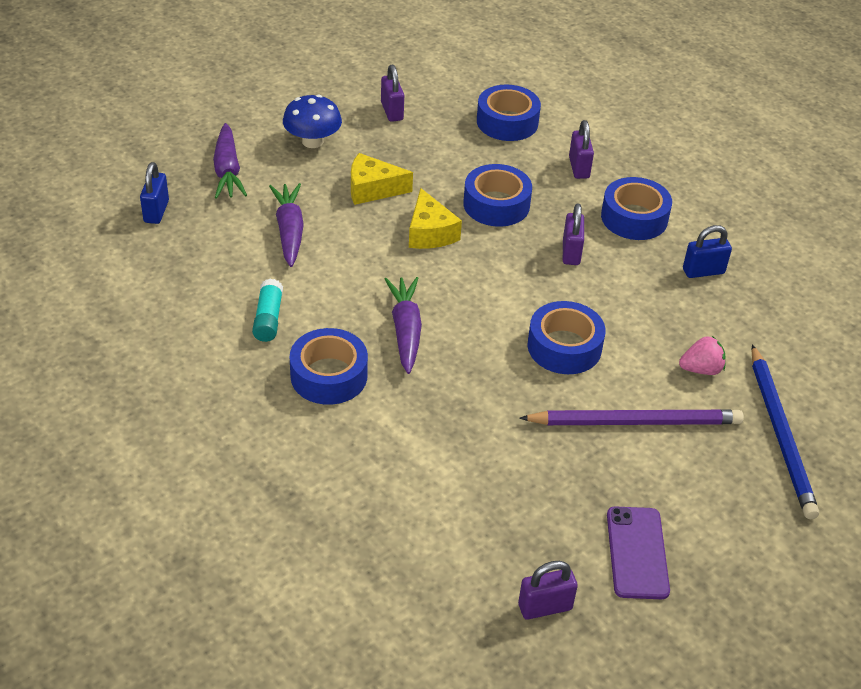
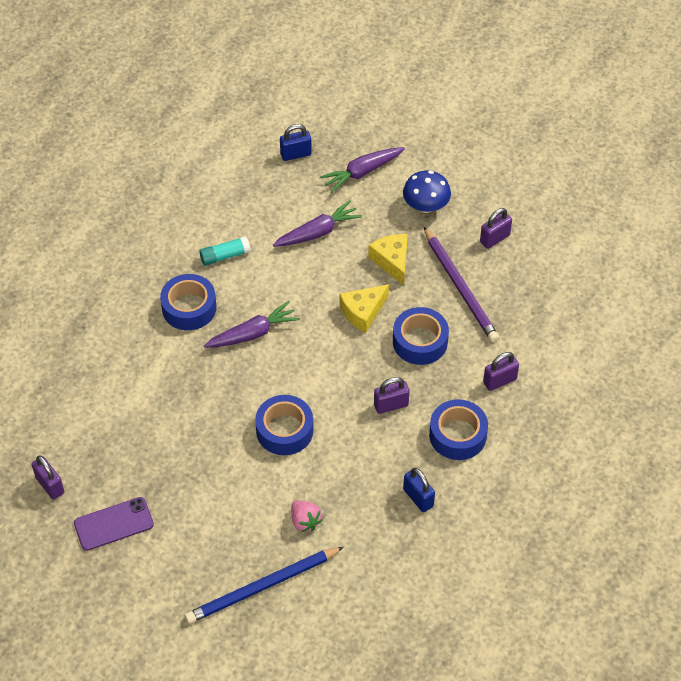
camera: 70 degrees right, 10 degrees up
(507, 122) = (530, 316): blue tape -> none
(635, 422) = (231, 493): purple pencil -> purple pencil (460, 287)

